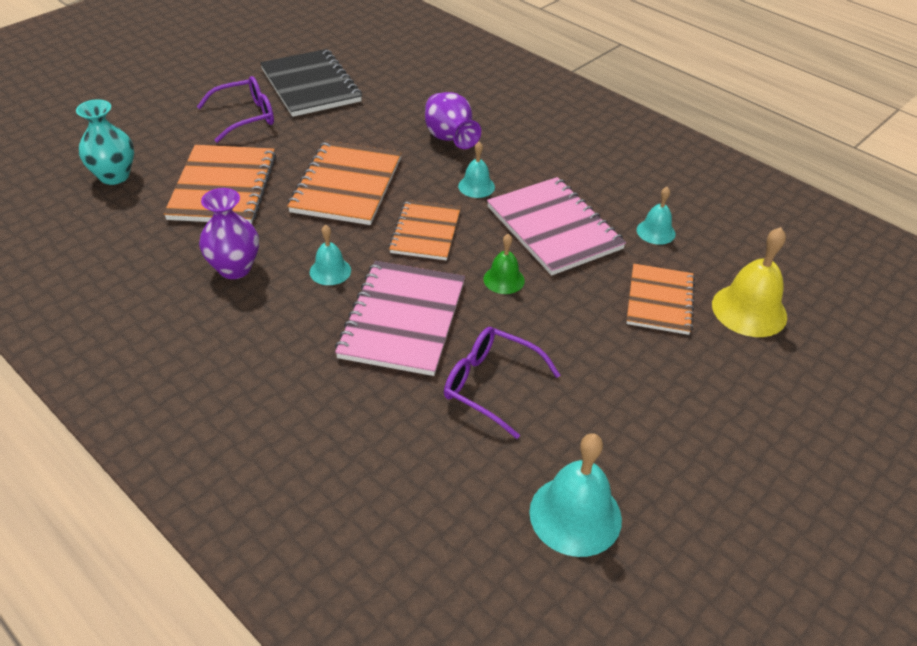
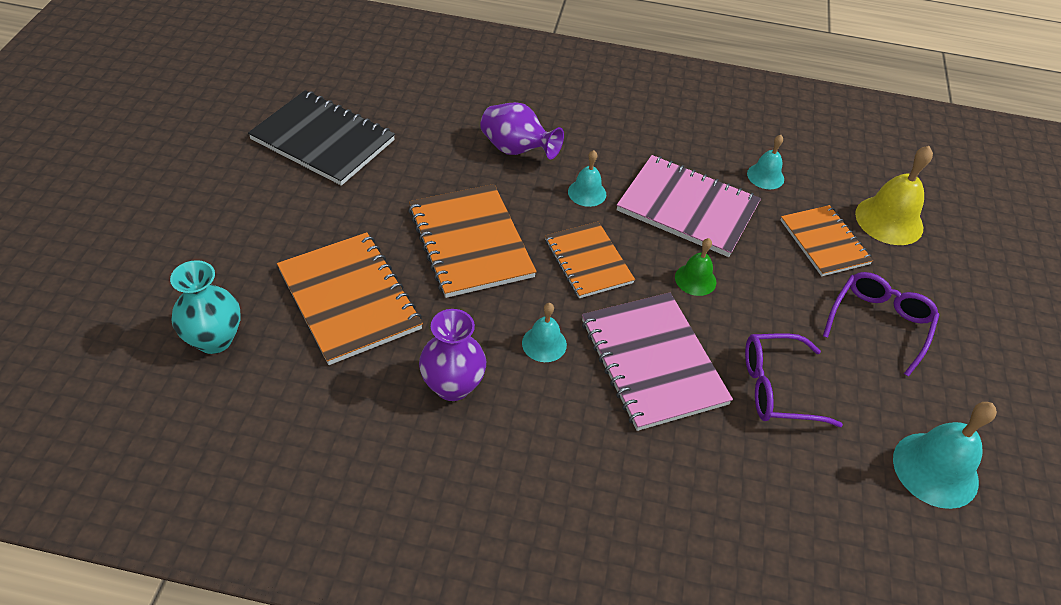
camera: 35 degrees left, 5 degrees up
(246, 117) = (290, 205): purple glasses -> purple glasses (879, 323)

